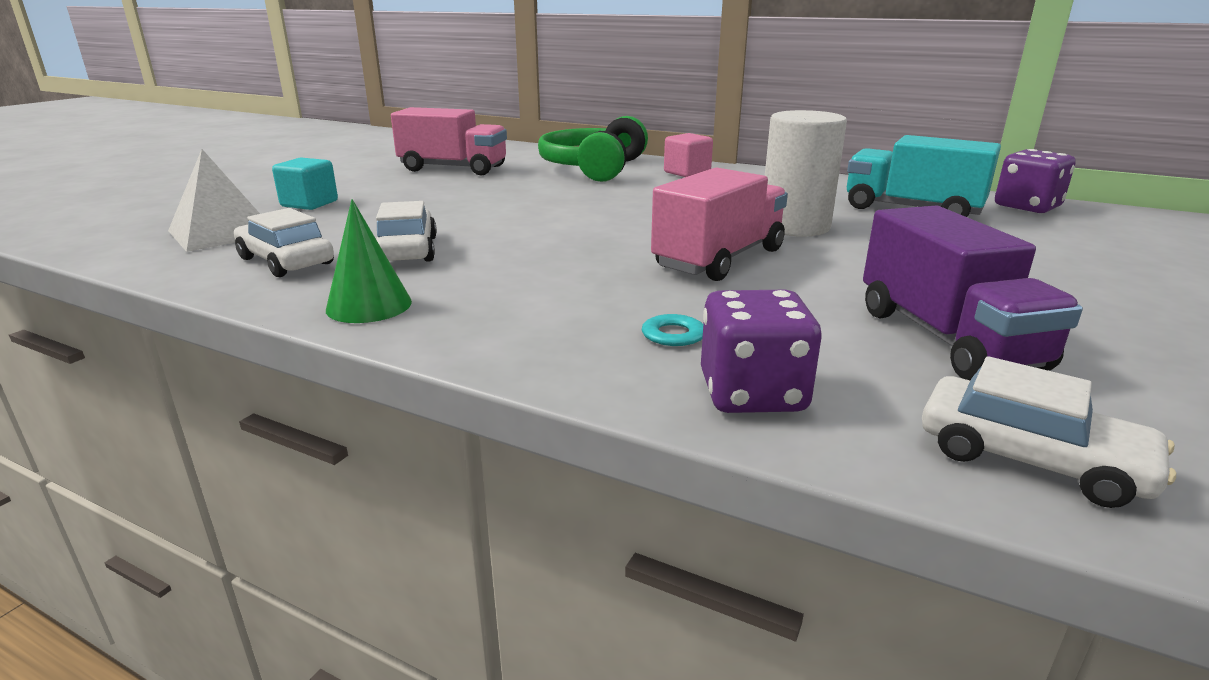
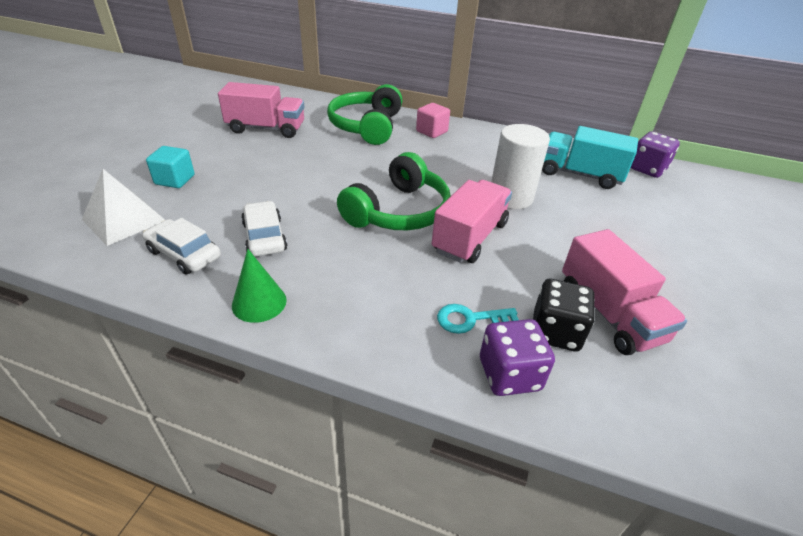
camera: 10 degrees left, 15 degrees up
(614, 234) = (398, 211): none -> green headphones
(846, 353) = (555, 332): none -> black dice
(947, 338) = (609, 314): purple truck -> pink truck
(1030, 459) = (655, 418): white car -> none

